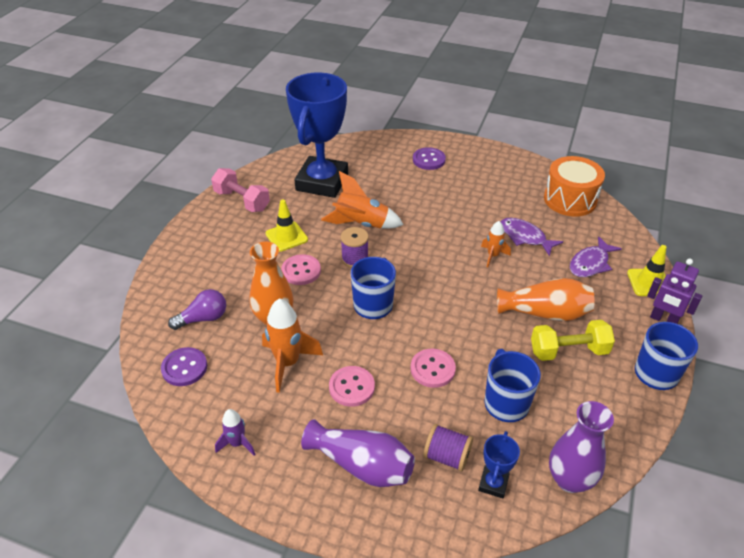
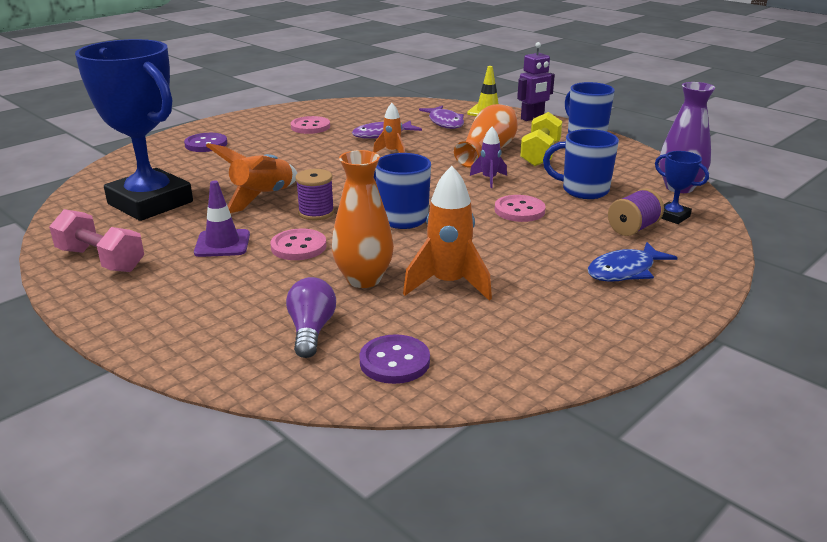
camera: 65 degrees left, 15 degrees down
(237, 443) = (556, 341): purple rocket -> purple rocket (489, 179)
(242, 201) = (101, 260): pink dumbbell -> pink dumbbell turned 60 degrees clockwise
(286, 237) = (222, 244): yellow traffic cone -> purple traffic cone
(351, 387) = (514, 255): pink button -> pink button (310, 127)
(362, 465) = (625, 271): purple vase -> blue fish
(570, 199) = (355, 109): orange drum -> none

